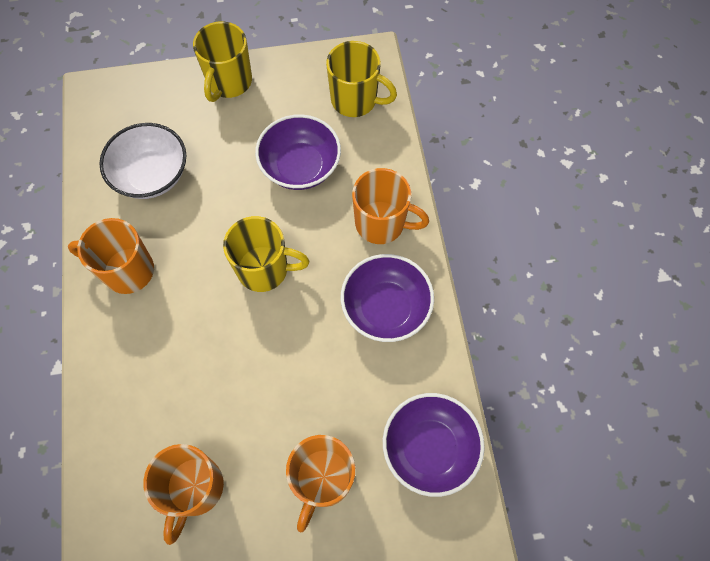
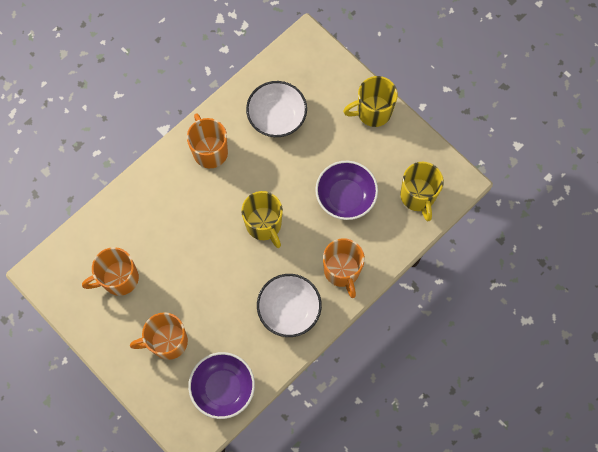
camera: 55 degrees right, 5 degrees up
(385, 308) = (289, 309): purple bowl -> white bowl

